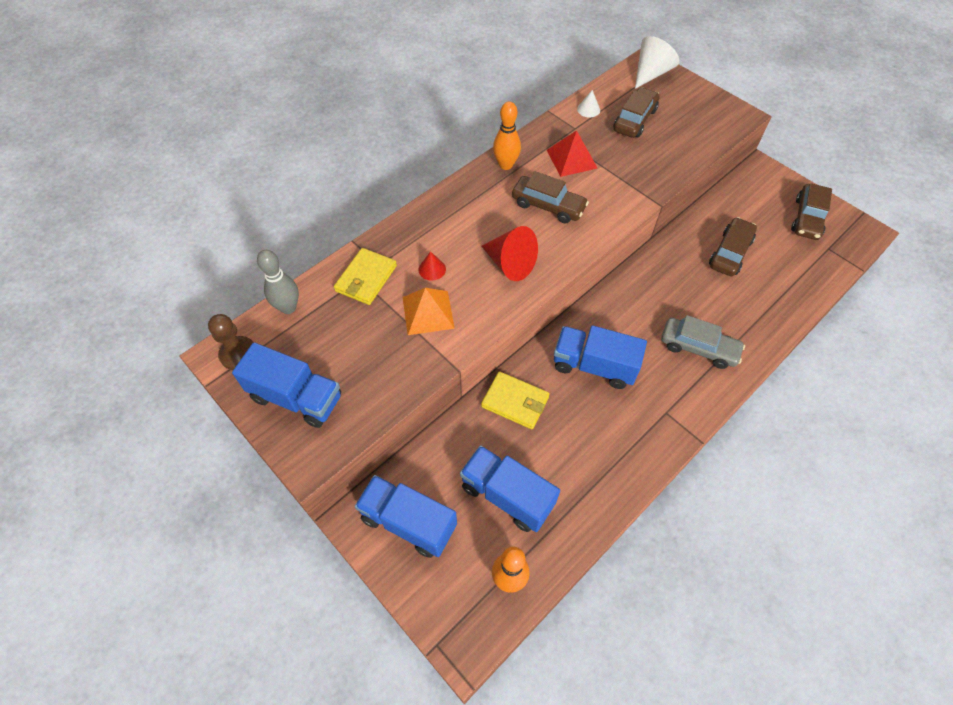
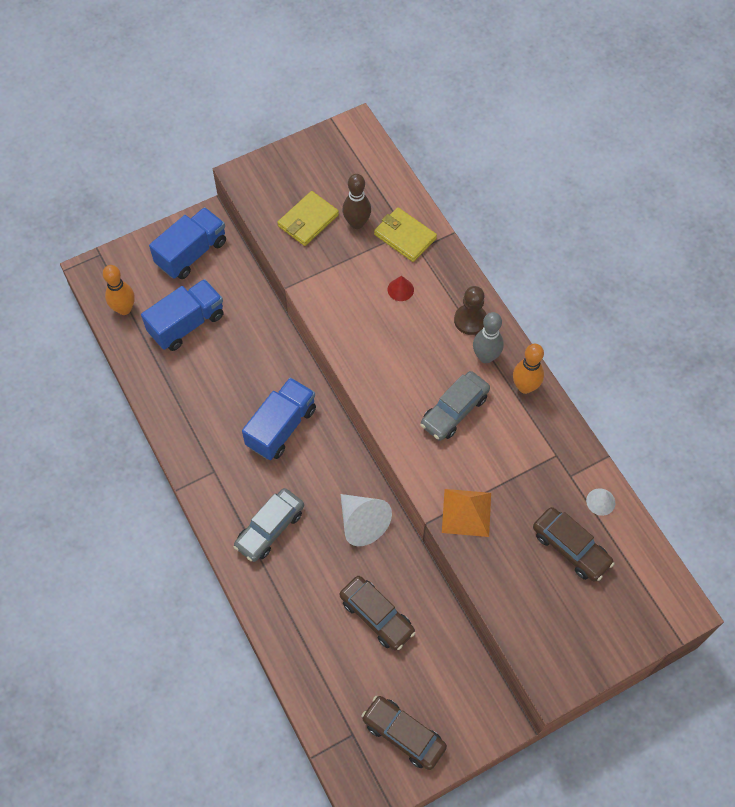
camera: 105 degrees right, 5 degrees up
(238, 354) = (353, 139): brown pawn -> brown pawn (470, 320)
(288, 307) = (390, 176): grey bowling pin -> grey bowling pin (485, 356)
(296, 397) = (299, 173): blue truck -> none
(357, 324) = (357, 223): none -> brown bowling pin
(428, 312) = (352, 277): orange pyramid -> orange pyramid (466, 512)
(510, 264) = (388, 355): red cone -> none
(515, 402) = (267, 352): yellow wallet -> yellow wallet (308, 220)
(548, 206) = (454, 411): brown car -> grey car
(571, 159) = (519, 455): red pyramid -> none
(651, 74) = (658, 603): white cone -> white cone (362, 523)

